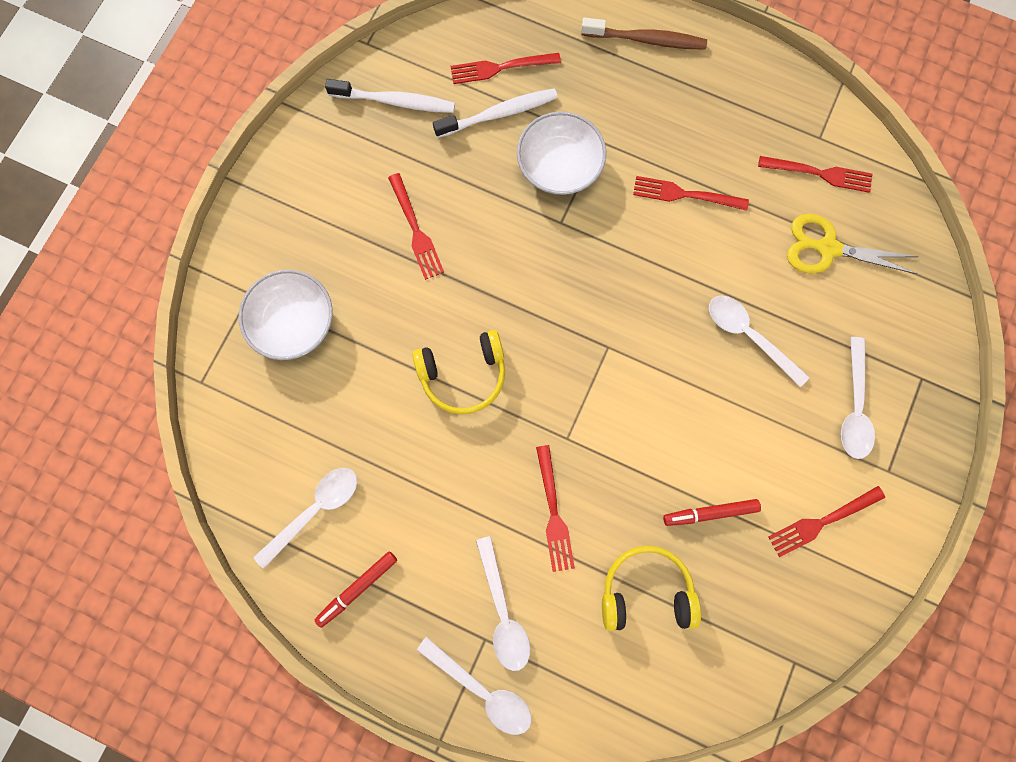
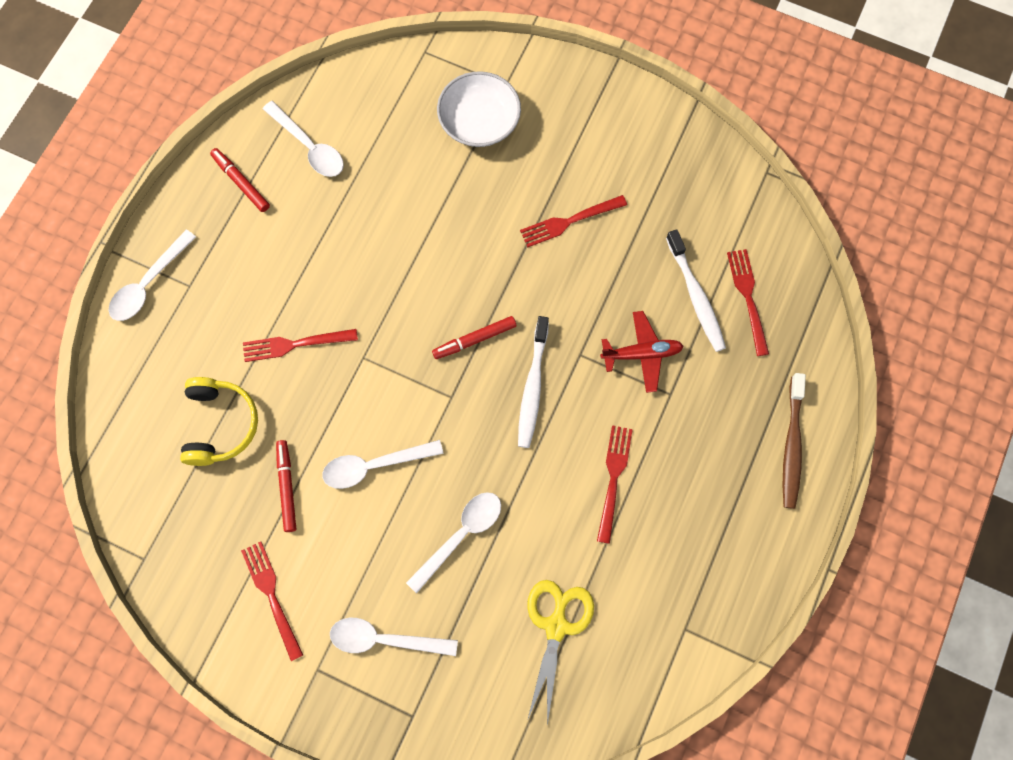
camera: 90 degrees right, 5 degrees down
(395, 101) = (704, 200): white toothbrush -> white toothbrush (532, 387)
(463, 374) = (427, 265): yellow headphones -> none
(503, 611) = (212, 300): white spoon -> white spoon (374, 465)
(546, 324) = (474, 340): none -> red marker
(559, 165) = (641, 354): white bowl -> red plane
(819, 173) = (642, 624): red fork -> none

